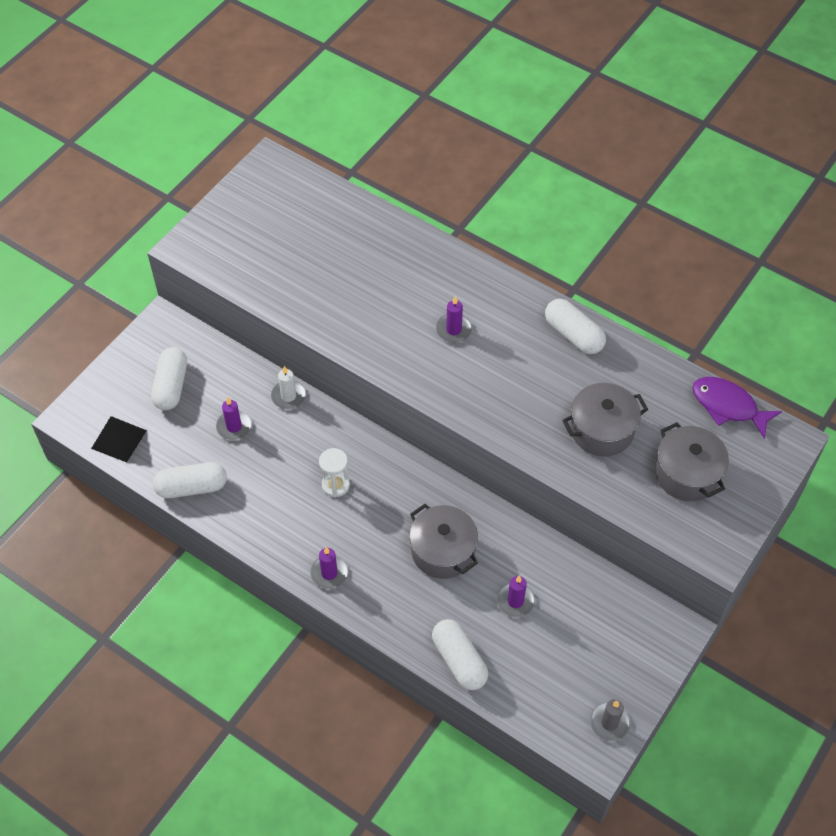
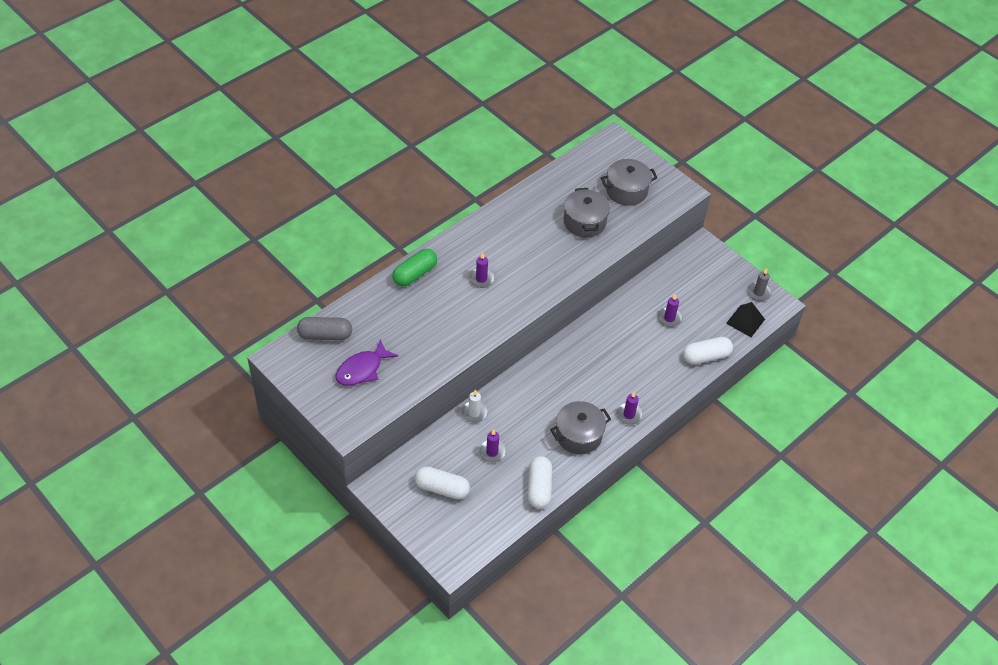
camera: 80 degrees left, 5 degrees down
(119, 439) = (482, 531): black pyramid -> black pyramid (745, 321)
(315, 195) = (325, 335): none -> grey capsule
(335, 485) = (559, 398): white hourglass -> none
(438, 259) = (415, 274): none -> green capsule
(443, 551) = (625, 348): grey pot -> grey pot (578, 435)
(573, 335) = (505, 217): white capsule -> none
(728, 406) = (582, 159): purple fish -> purple fish (362, 369)

